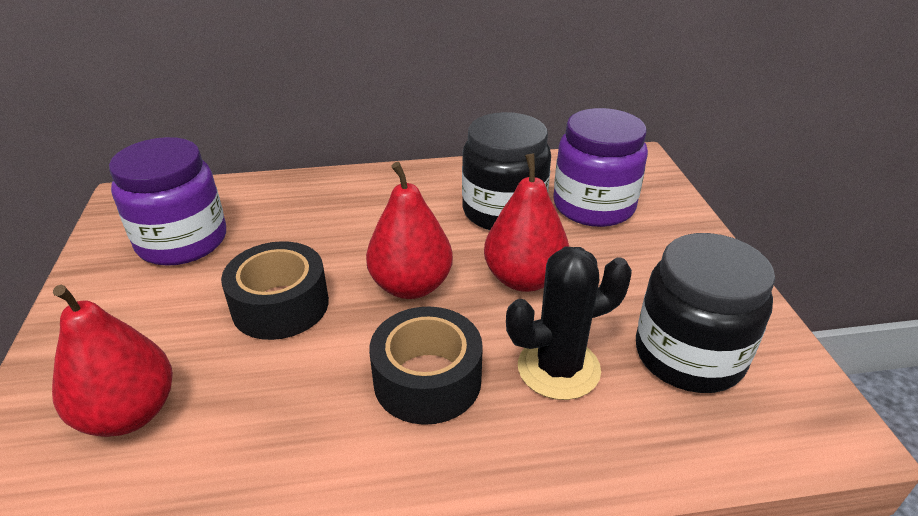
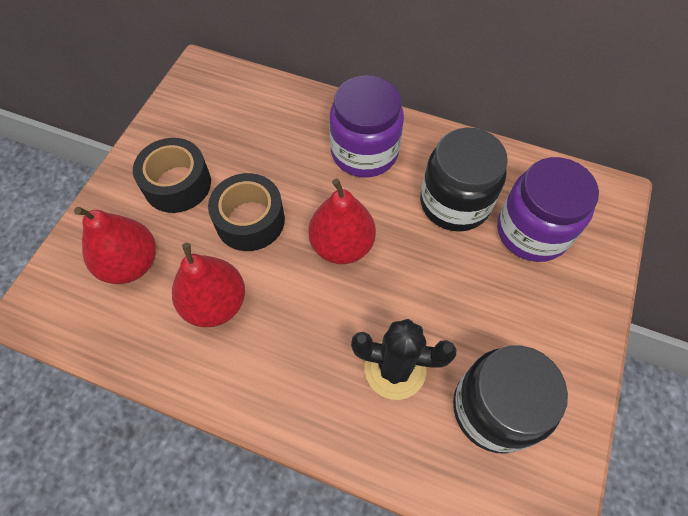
camera: 30 degrees right, 25 degrees up
(182, 241) = (217, 129): purple jar -> purple jar (364, 152)
(427, 380) = (306, 331): black tape -> black tape (177, 184)
(524, 279) = (424, 279): red pear -> red pear (215, 303)

